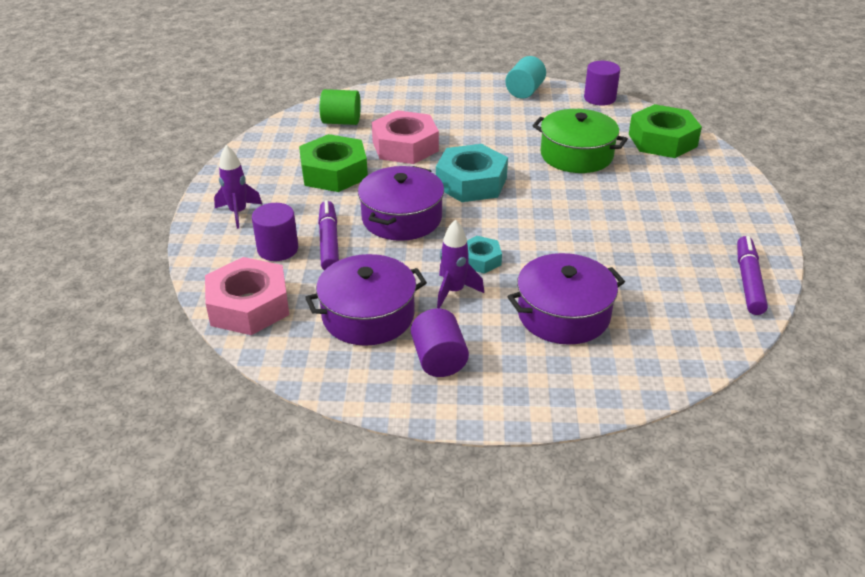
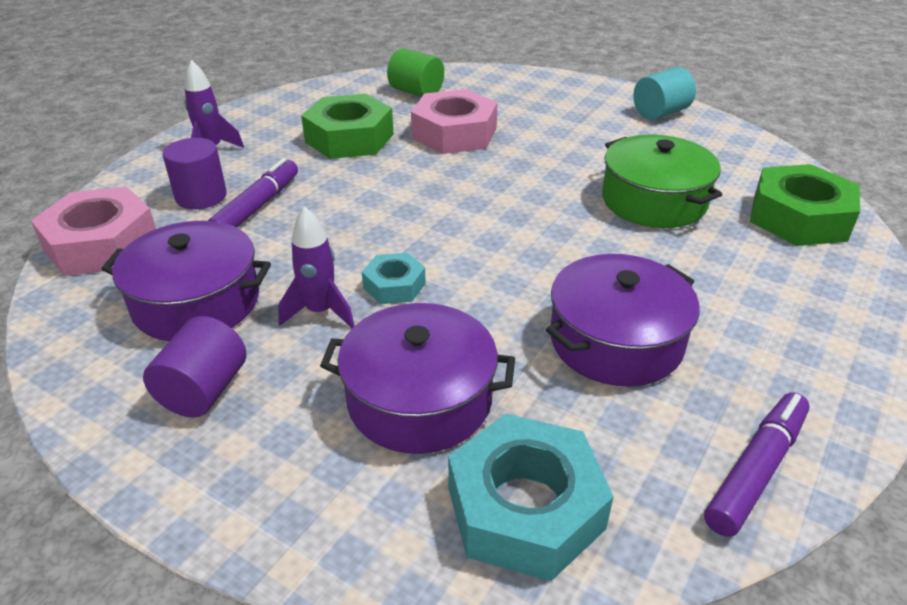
camera: 30 degrees right, 0 degrees up
(402, 218) = (362, 207): purple pot -> purple pot (616, 341)
(471, 182) = (485, 193): turquoise nut -> turquoise nut (525, 508)
(599, 98) = (754, 144): purple cylinder -> none

